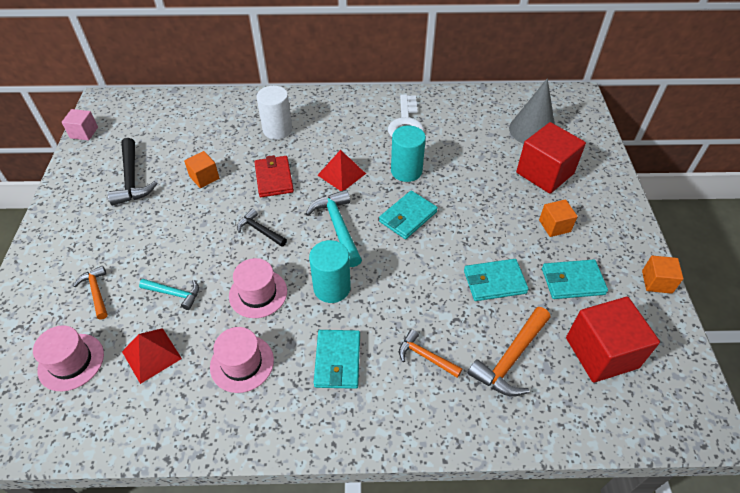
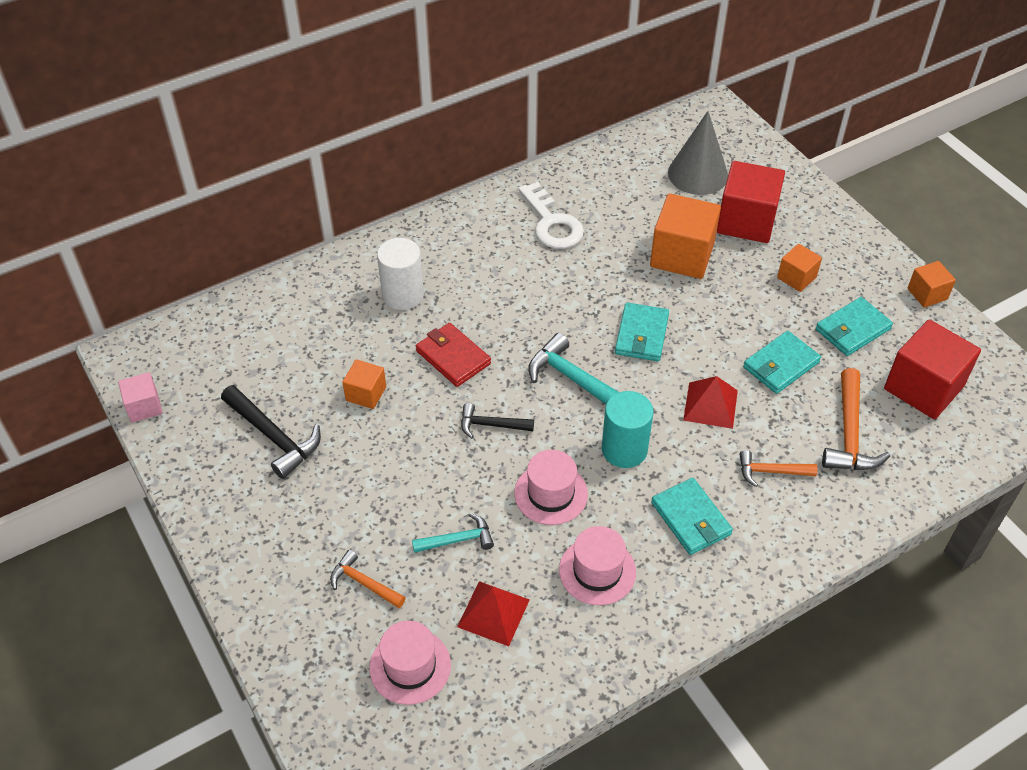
camera: 30 degrees left, 0 degrees up
(341, 174) = (528, 317): red pyramid -> red pyramid (710, 405)
(406, 171) = (598, 282): turquoise cylinder -> none
(479, 177) = (682, 255): none -> orange cube

